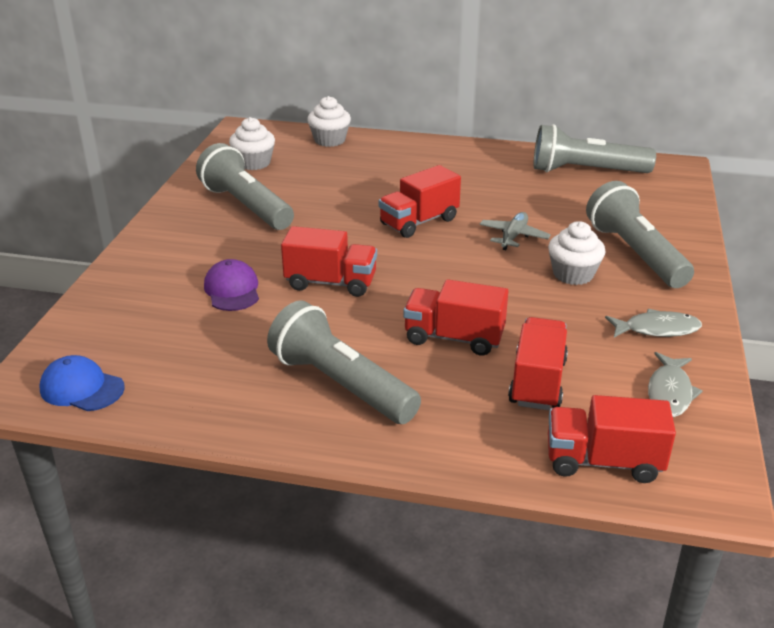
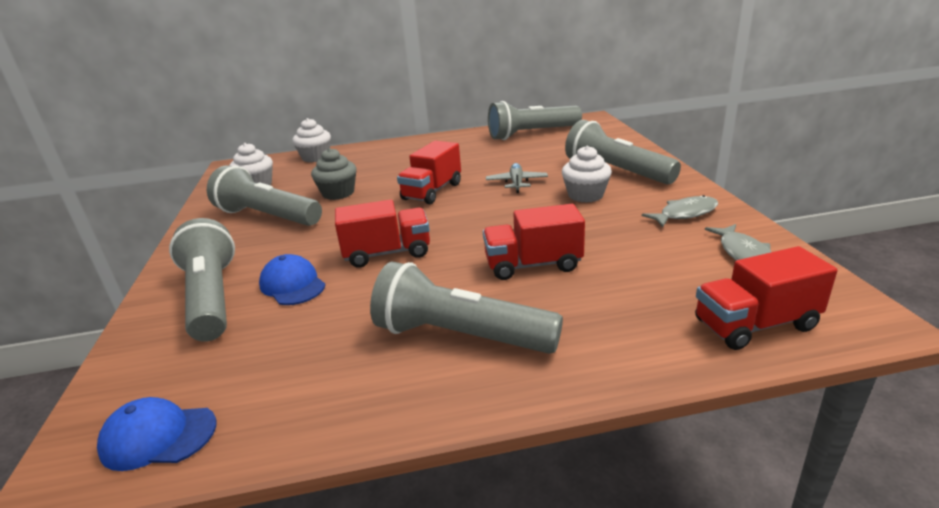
camera: 20 degrees left, 5 degrees down
(162, 281) = (212, 297): none -> grey flashlight
(232, 290) = (292, 285): purple cap -> blue cap
(326, 196) = (338, 193): none -> grey cupcake
(537, 382) = (635, 278): red truck -> none

